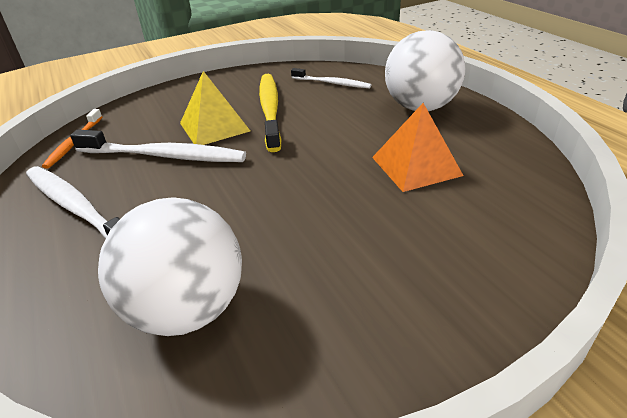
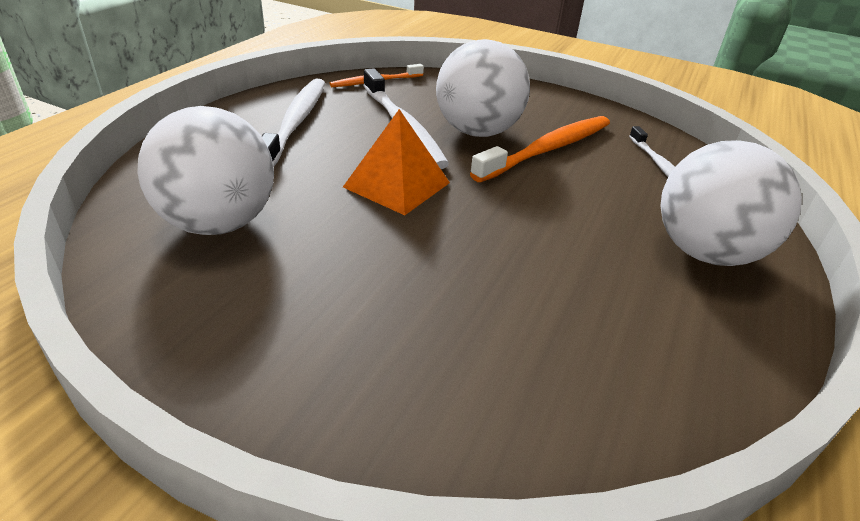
camera: 50 degrees right, 0 degrees up
(214, 127) = (477, 132): yellow pyramid -> white ball
(270, 110) = (548, 149): yellow toothbrush -> orange toothbrush
(416, 166) = (564, 289): orange pyramid -> orange pyramid (397, 184)

